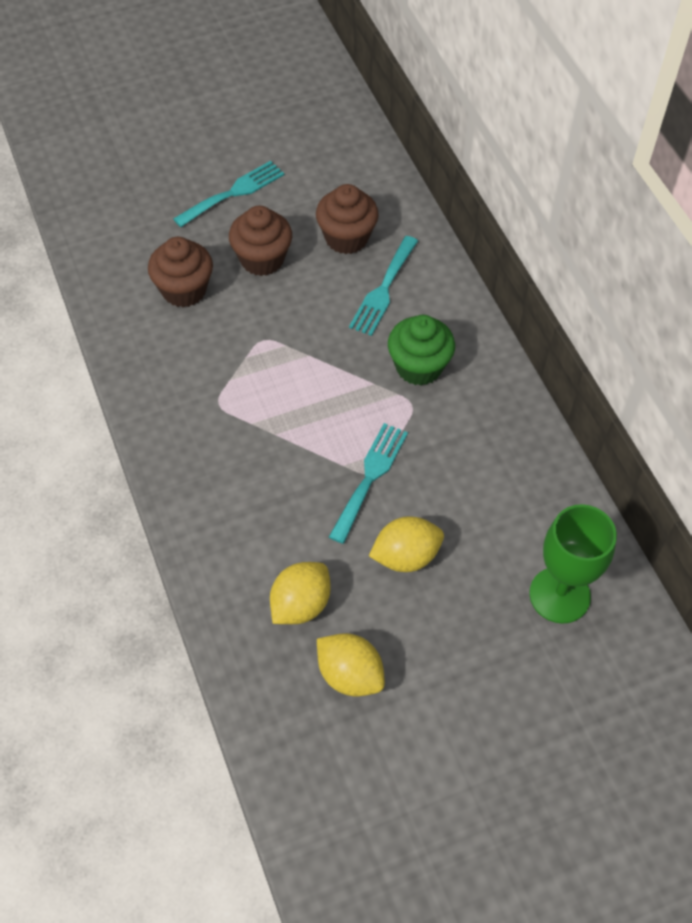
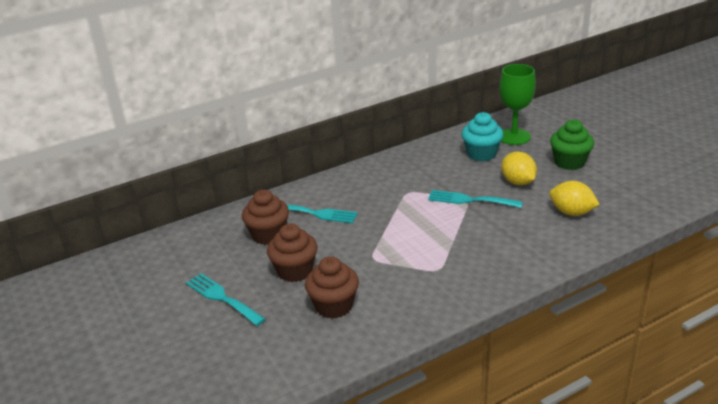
camera: 95 degrees left, 25 degrees down
(350, 675) = (603, 190): yellow lemon -> none
(418, 367) = (378, 193): green cupcake -> green cupcake (569, 162)
(506, 527) = (481, 154): none -> turquoise cupcake

